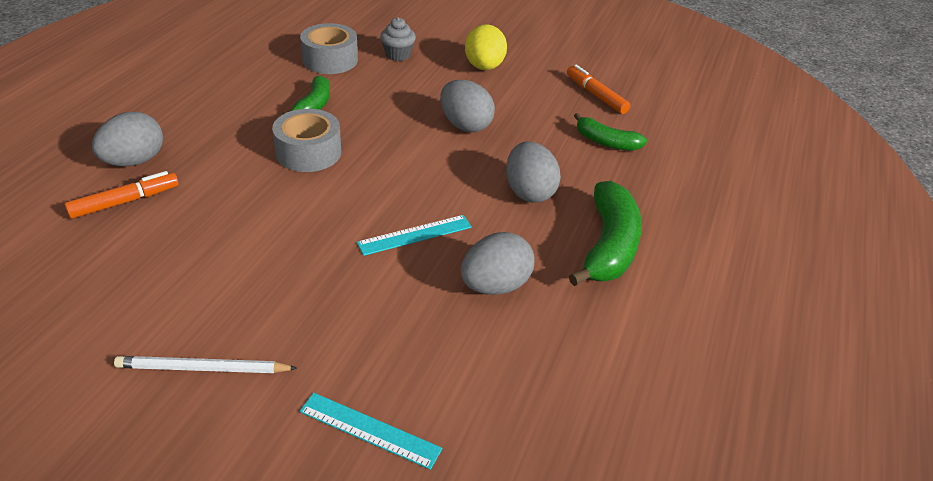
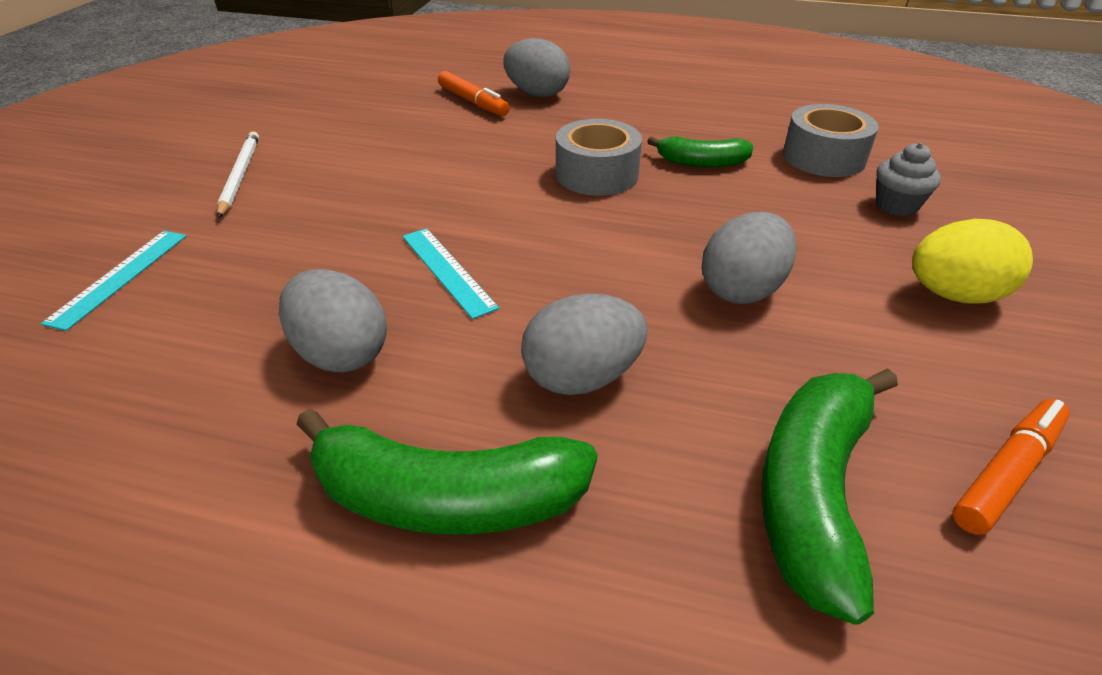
camera: 85 degrees right, 0 degrees up
(606, 142) = (813, 493): green banana -> green banana, size x1.67

